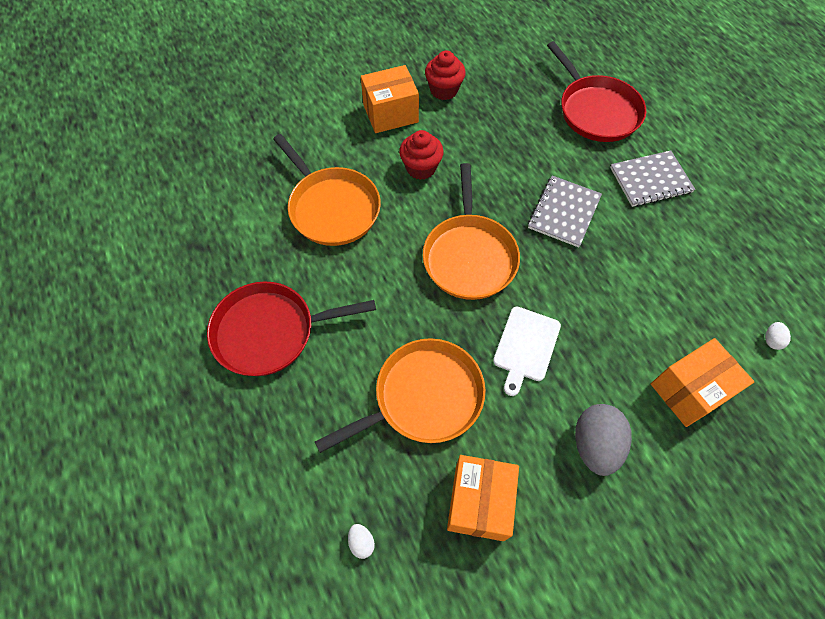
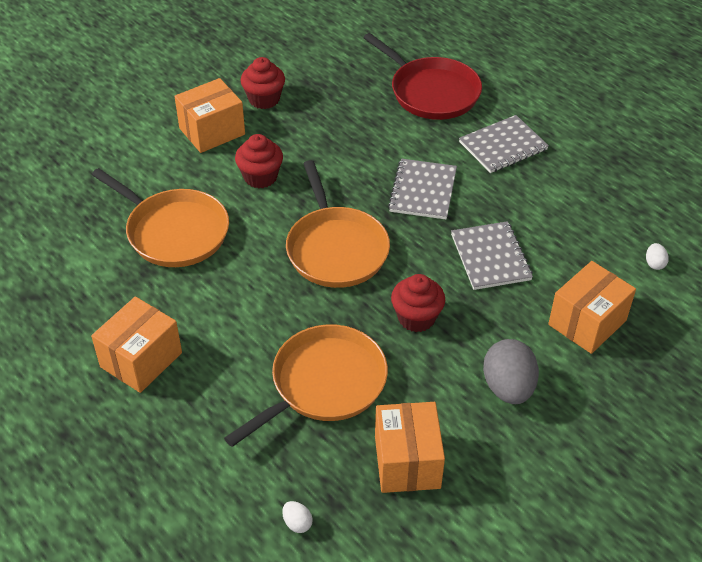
camera: 15 degrees left, 15 degrees down
(270, 332) = (141, 360): red pan -> orange box
(525, 346) = (416, 318): white cutting board -> red cupcake
(611, 297) = (490, 257): none -> grey notebook

